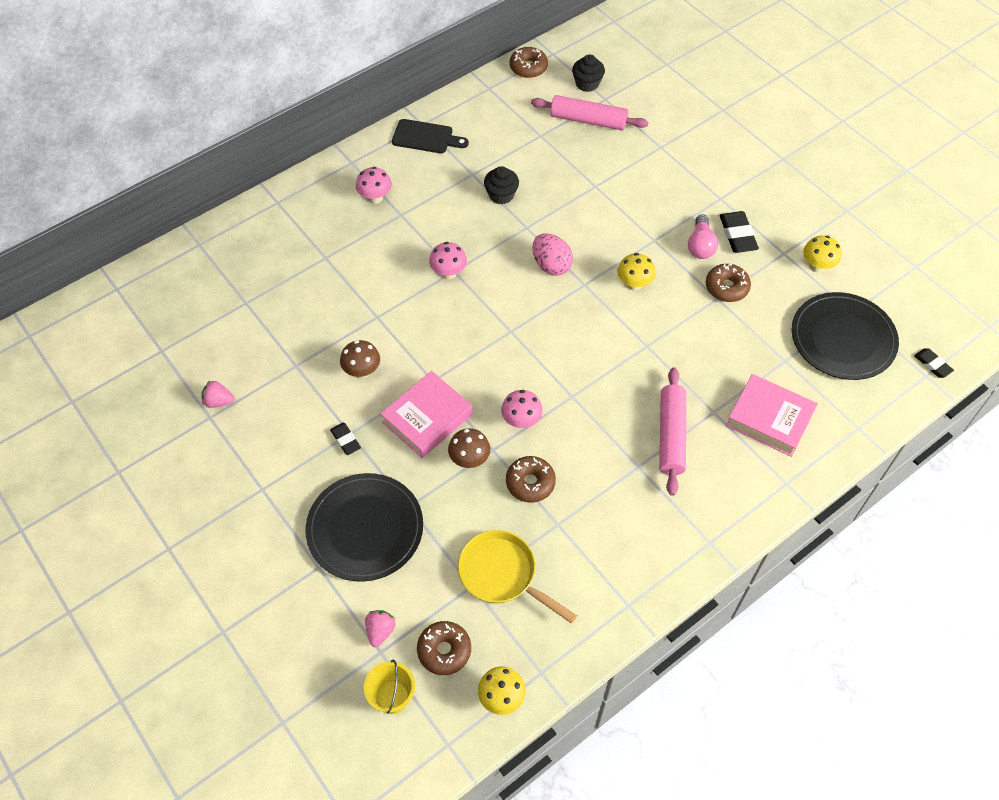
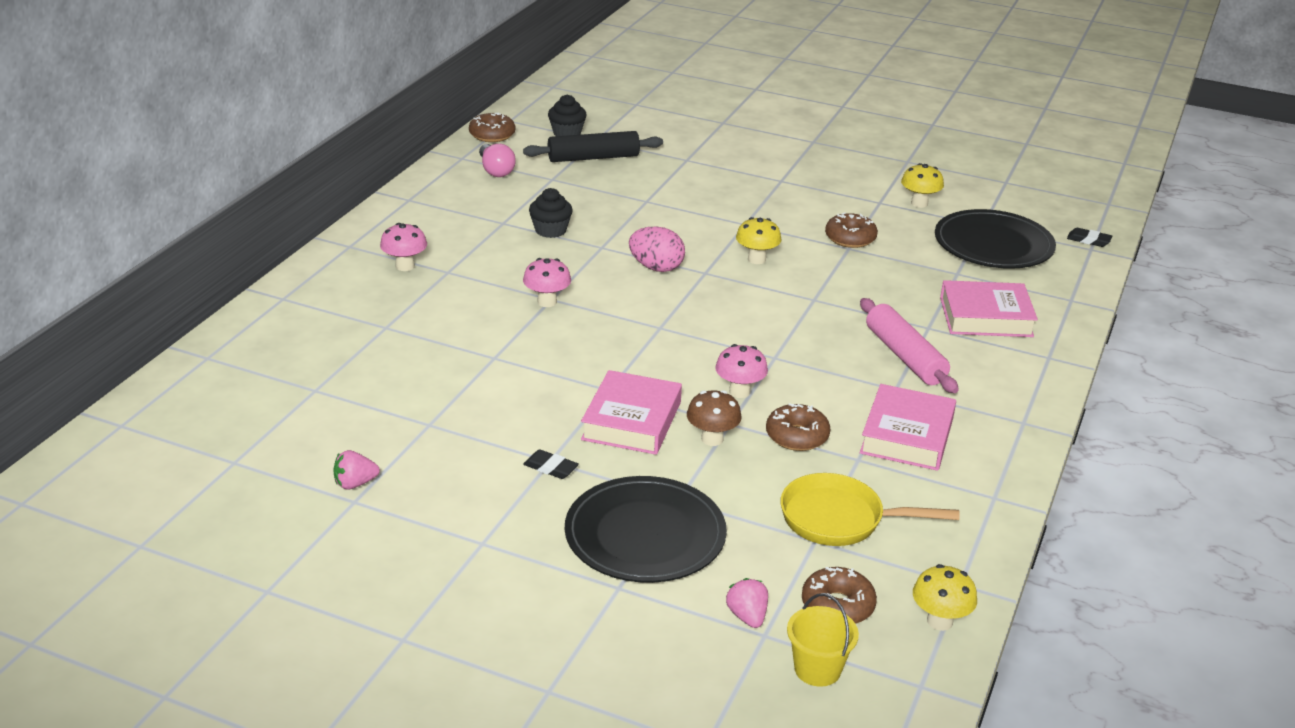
camera: 30 degrees left, 25 degrees down
(362, 371) = (517, 405): brown mushroom -> none
(426, 137) = (423, 208): black cutting board -> none
(588, 120) = (593, 157): pink rolling pin -> black rolling pin
(610, 517) = (907, 435): none -> pink book
(700, 245) = (795, 216): pink light bulb -> pink light bulb (495, 170)
(737, 235) = (823, 201): black eraser -> none

